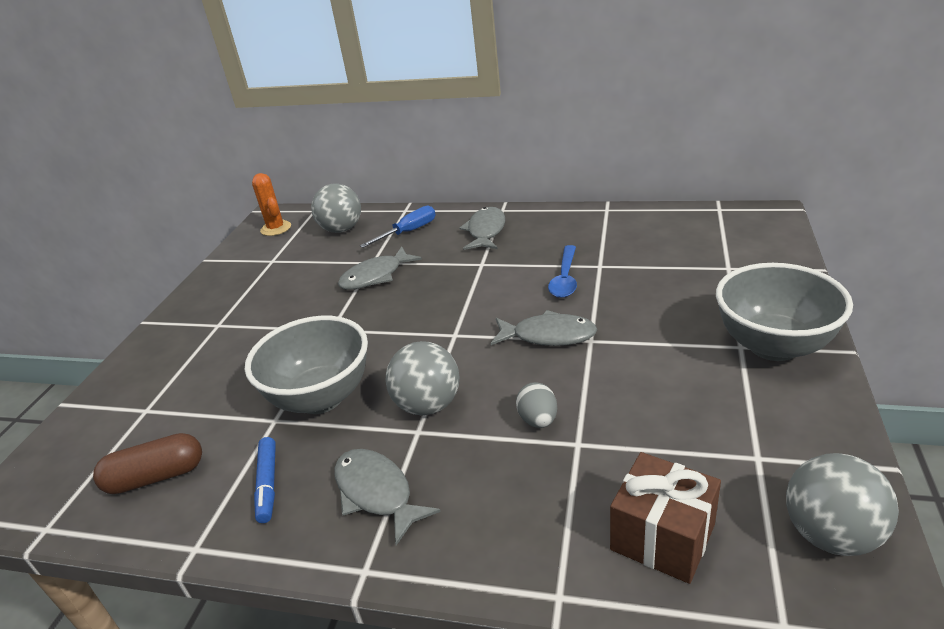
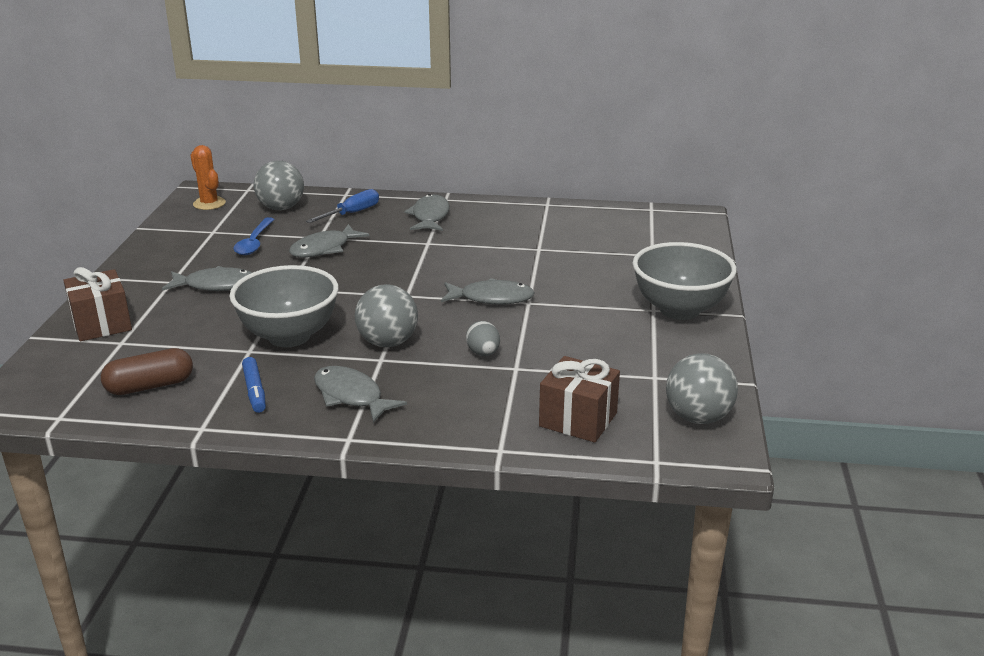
camera: 10 degrees left, 5 degrees down
(134, 384) = (101, 324): none -> brown gift
(260, 328) = (216, 285): none -> grey fish
(565, 278) = (506, 257): blue spoon -> blue spoon (254, 242)

